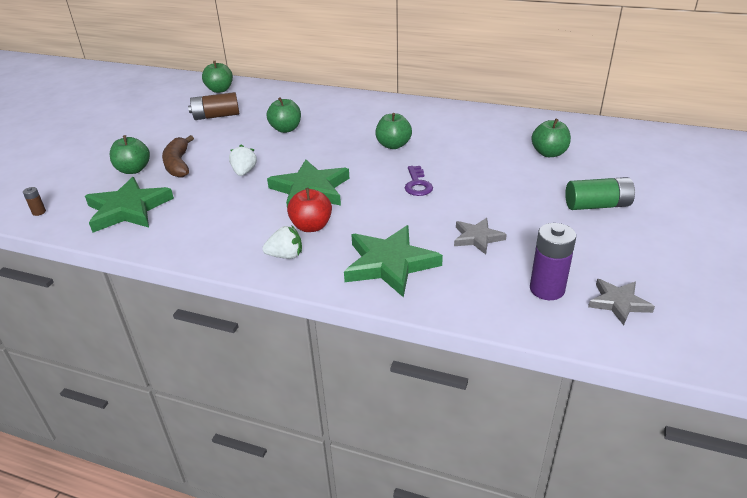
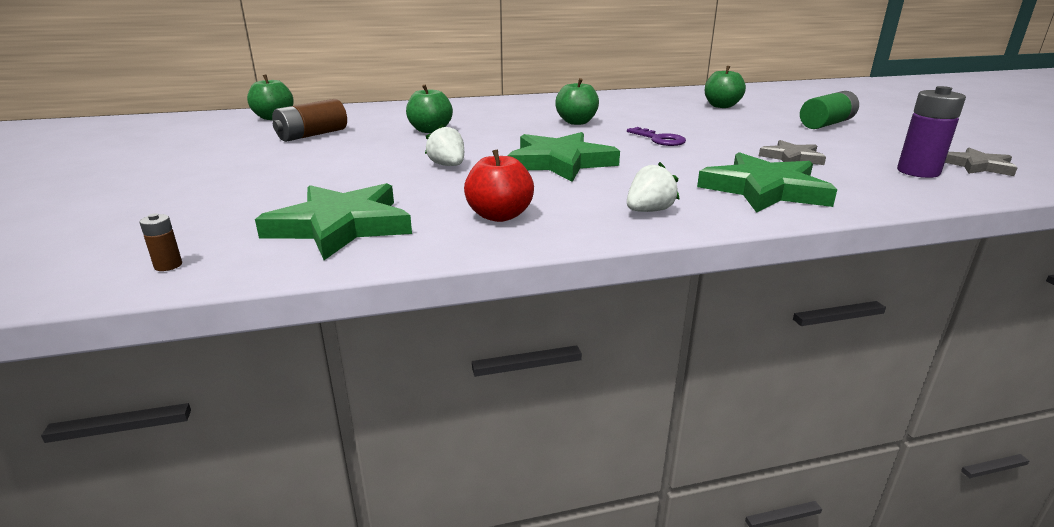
camera: 35 degrees left, 10 degrees down
(133, 170) = (273, 193): green apple -> none
(178, 164) = (338, 176): brown banana -> none
(311, 226) = (624, 185): red apple -> red apple (499, 216)

